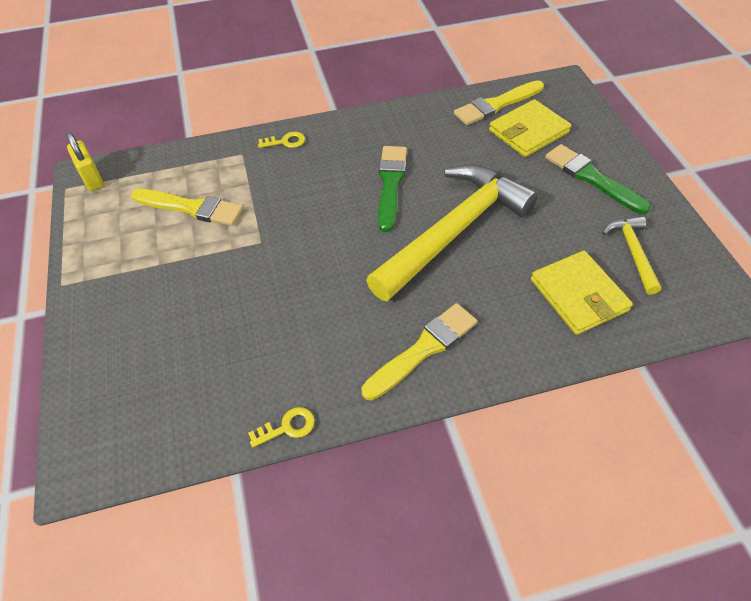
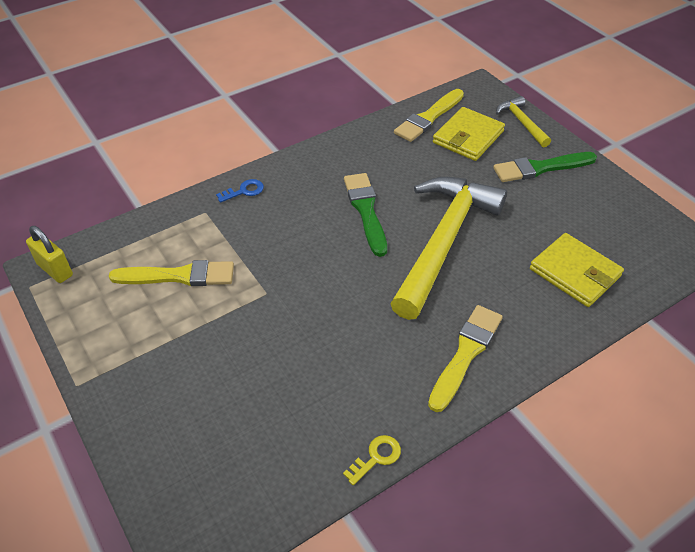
camera: 20 degrees left, 5 degrees down
(285, 142) = (244, 191): yellow key -> blue key
(592, 178) = (540, 168): green brush -> green brush turned 45 degrees counterclockwise
(632, 252) = (602, 225): yellow hammer -> yellow hammer (522, 123)

